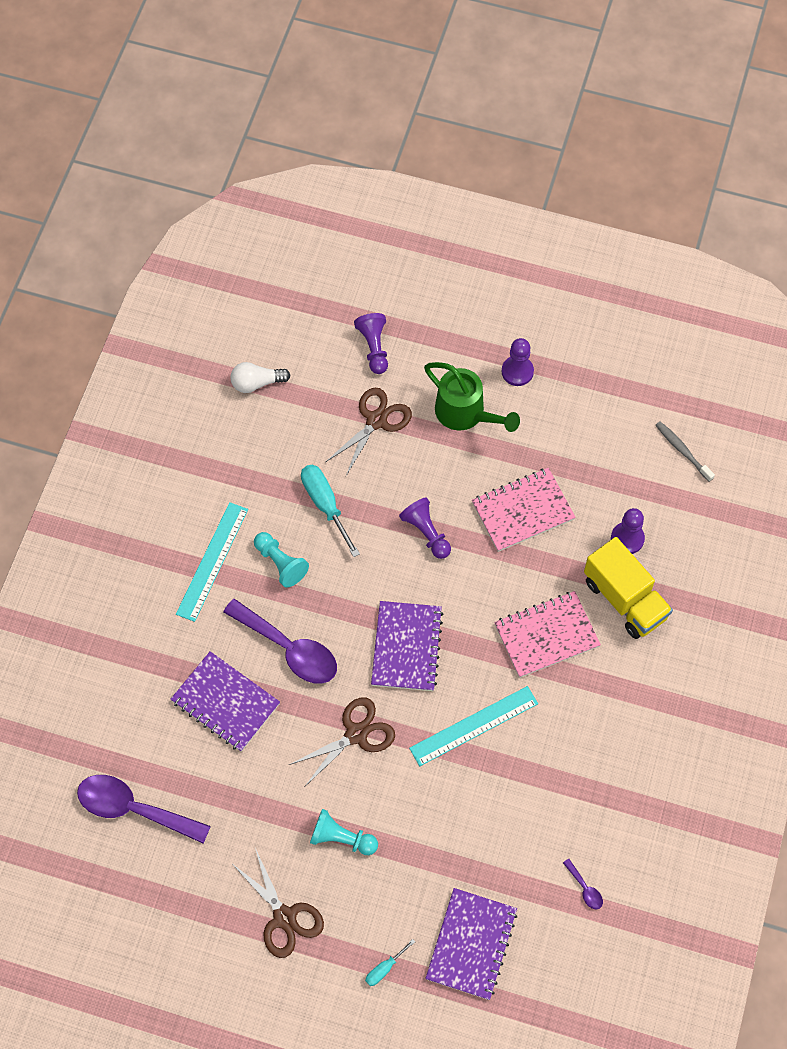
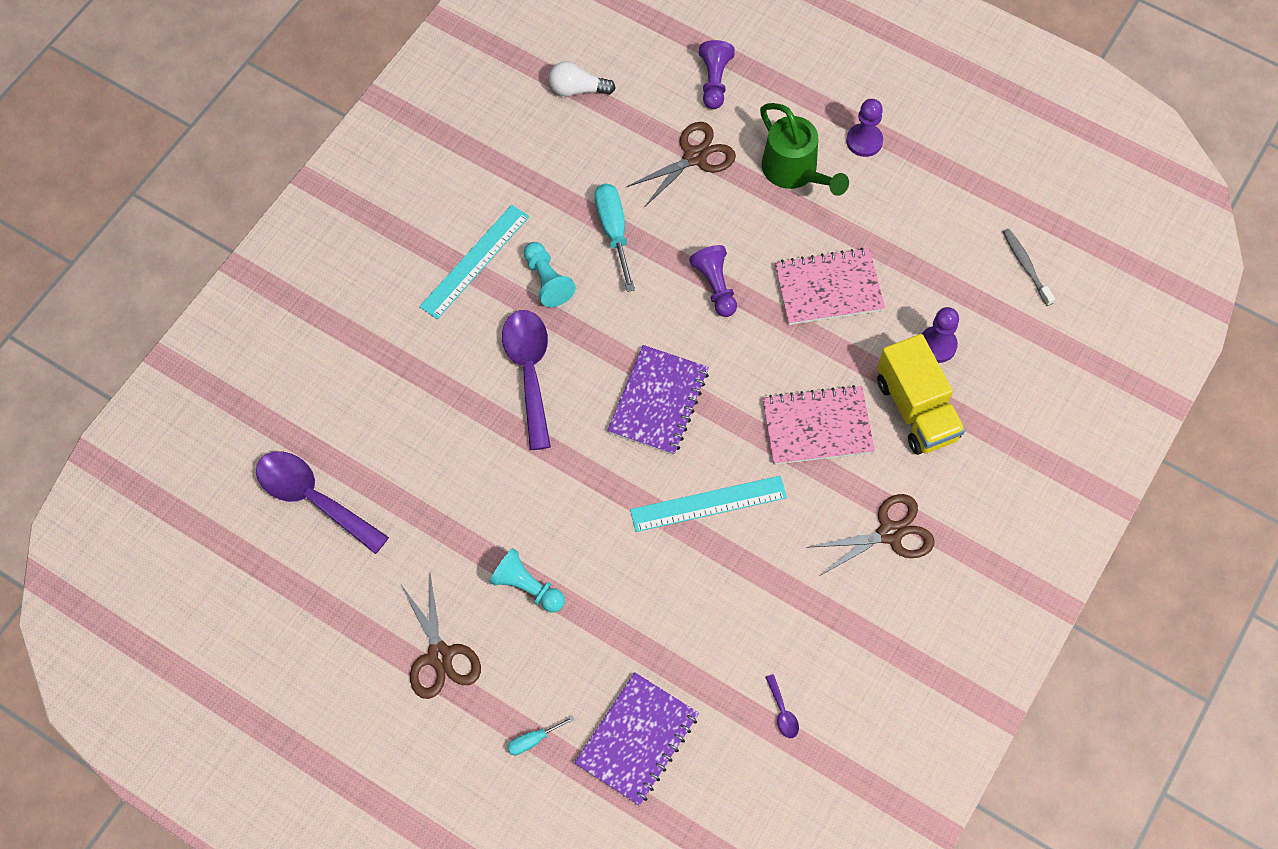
camera: 15 degrees right, 0 degrees up
(225, 703) = (444, 412): purple notebook -> none
(288, 649) = (529, 372): purple spoon -> purple spoon turned 150 degrees counterclockwise
(356, 734) = (576, 480): brown scissors -> brown scissors (890, 533)

